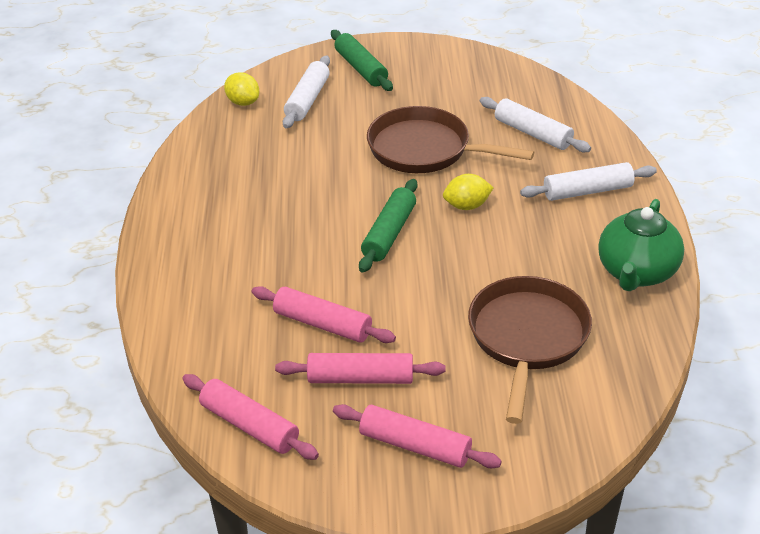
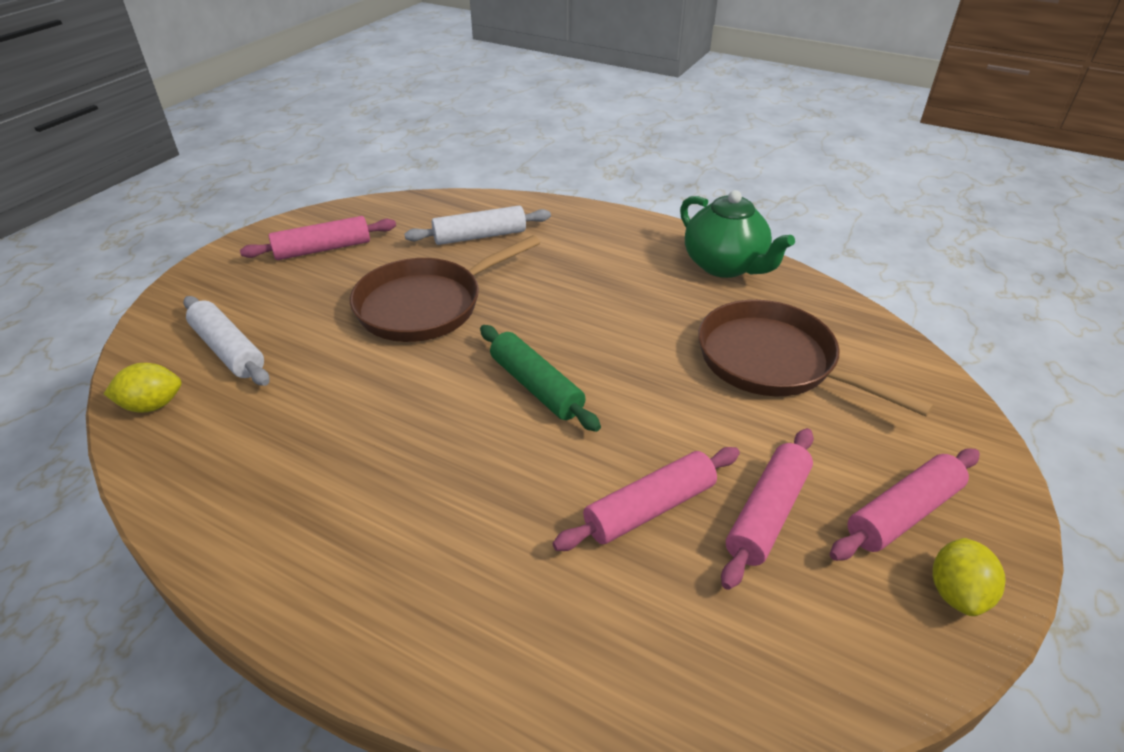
camera: 60 degrees left, 0 degrees up
(249, 425) = (803, 670): pink rolling pin -> pink rolling pin (323, 249)
(361, 68) = (233, 290): green rolling pin -> none
(467, 206) = (544, 316): yellow lemon -> yellow lemon (956, 593)
(587, 191) = (593, 243): white rolling pin -> none

